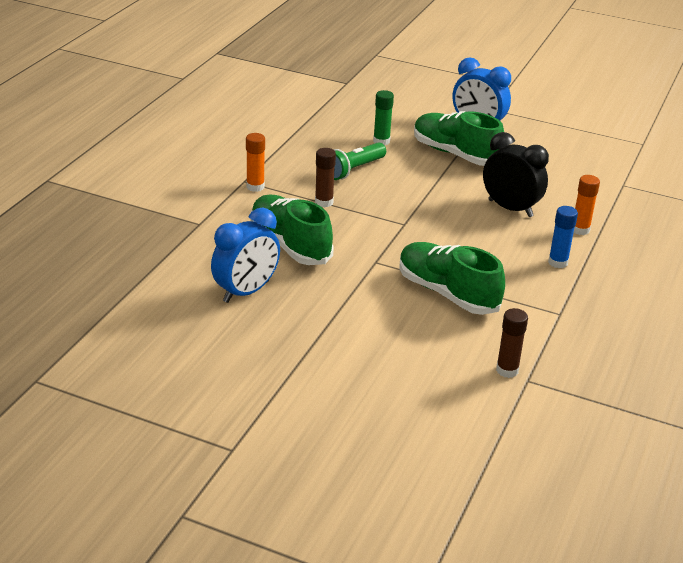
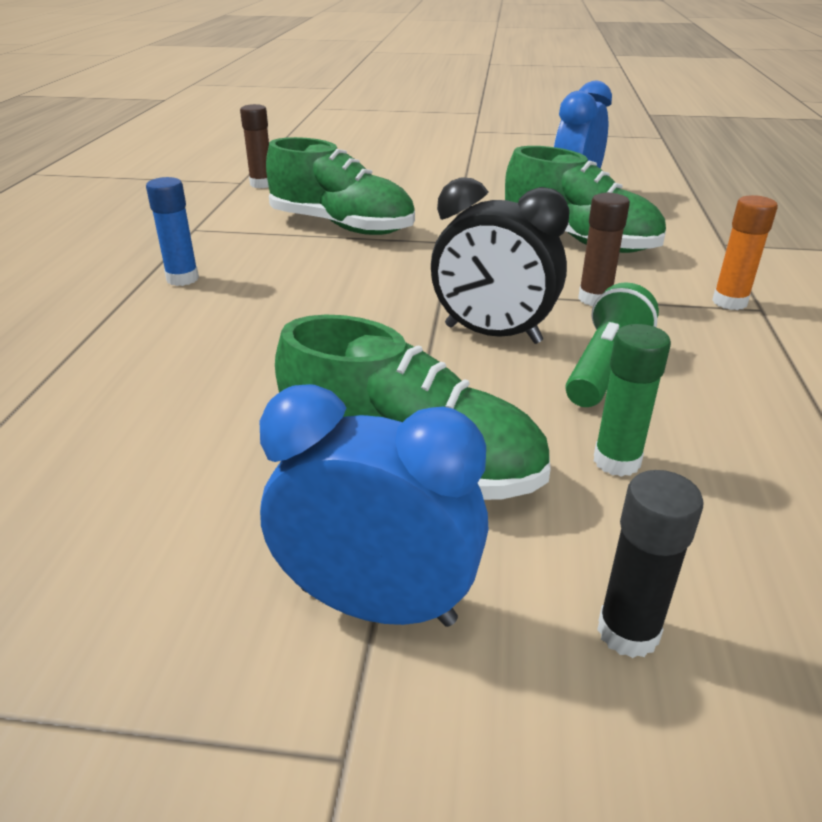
camera: 165 degrees right, 0 degrees up
(413, 111) = (628, 632): none -> black glue stick
(510, 208) = (259, 348): black clock -> black clock (492, 334)
(580, 230) = (125, 333): orange glue stick -> none

